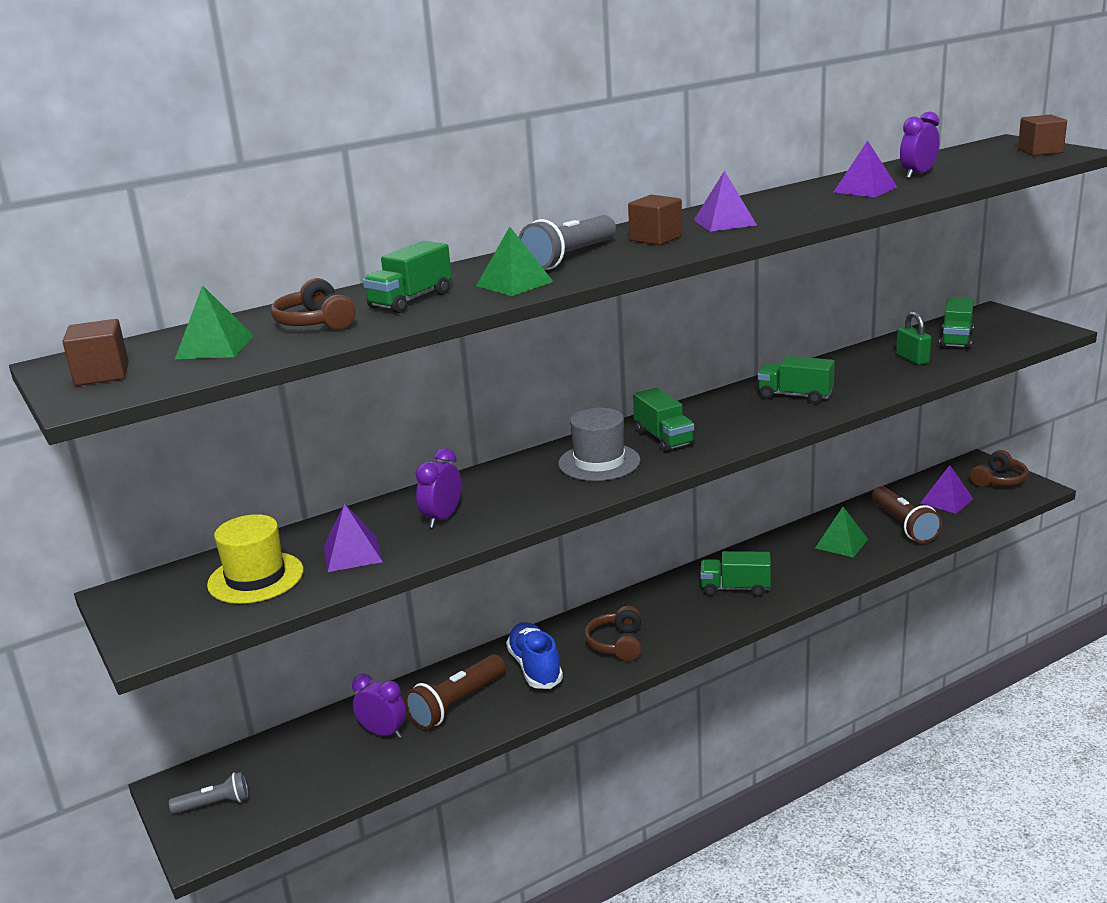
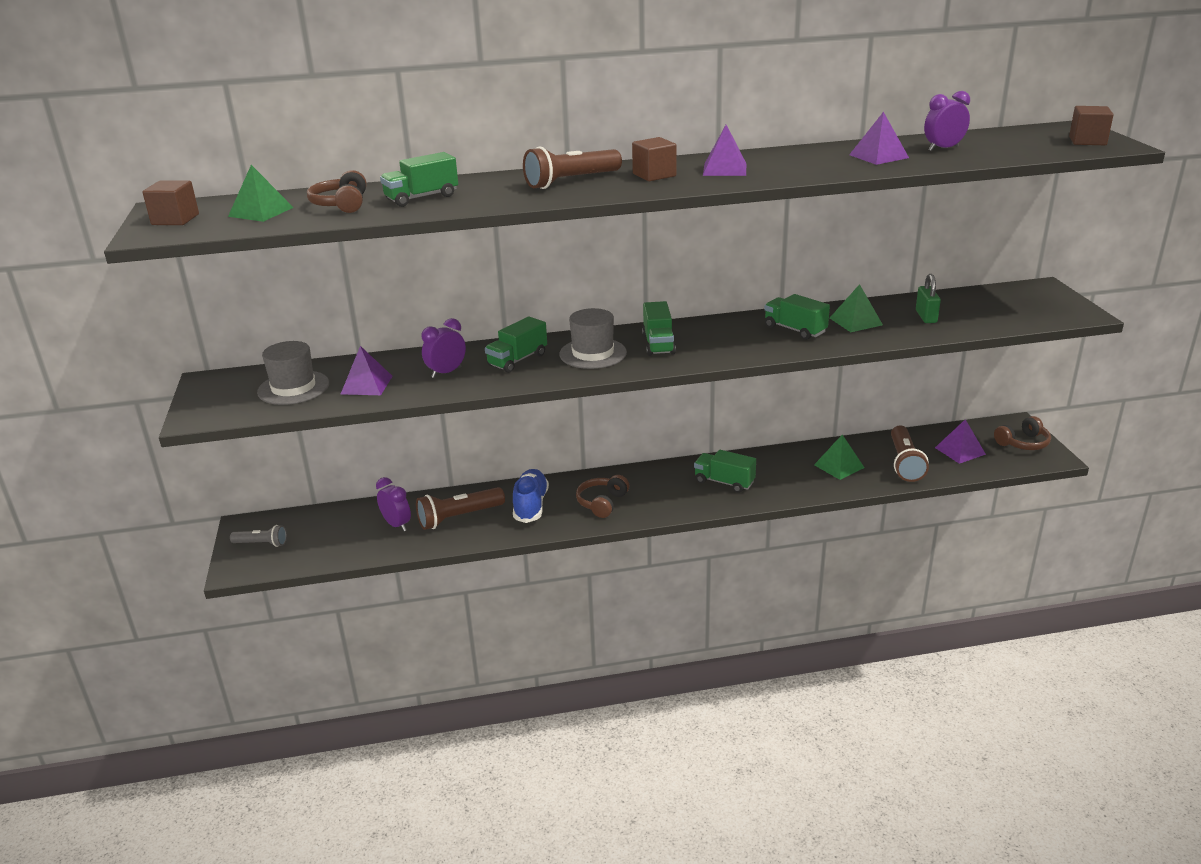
camera: 20 degrees right, 5 degrees up
(255, 578) = (293, 388): yellow hat -> grey hat
(514, 283) = (505, 196): green pyramid -> green pyramid (855, 321)
(570, 257) = (571, 181): grey flashlight -> brown flashlight
(956, 339) = (983, 306): green truck -> green truck (517, 360)

